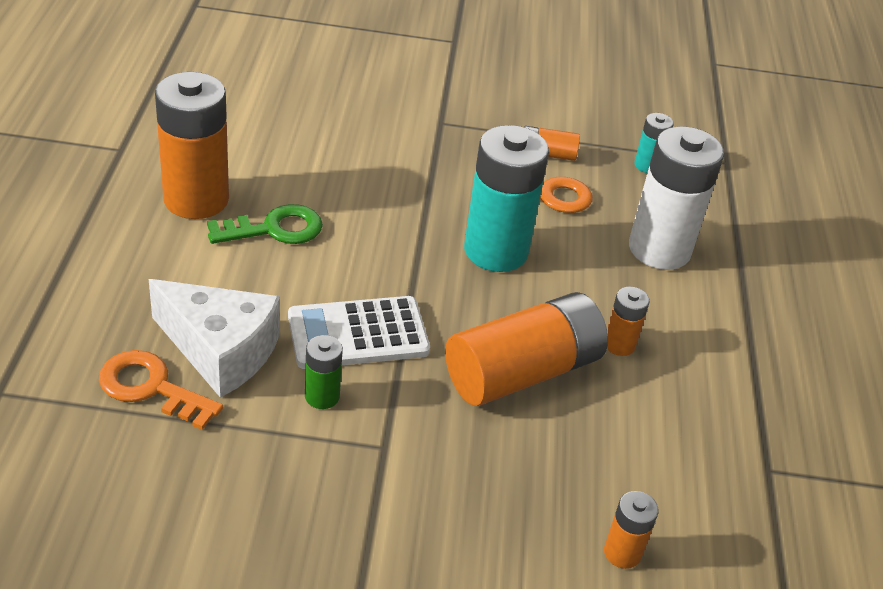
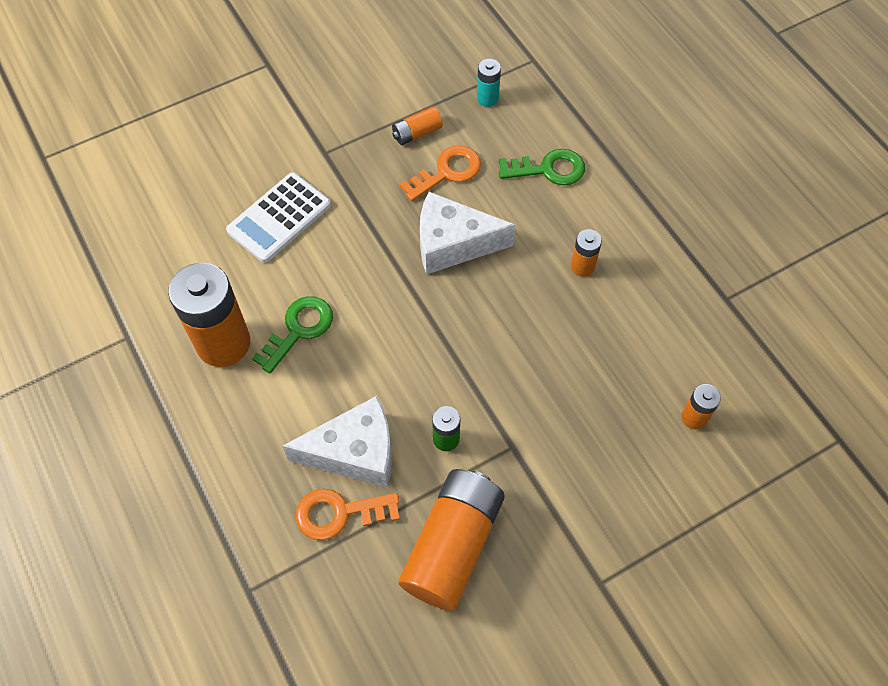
camera: 30 degrees left, 20 degrees up
(358, 334) = (426, 375): white calculator -> white calculator (279, 218)
(496, 251) = (453, 244): turquoise battery -> white cheese
(522, 371) = (544, 330): orange battery -> orange battery (452, 545)
(659, 249) = (548, 169): white battery -> green key

